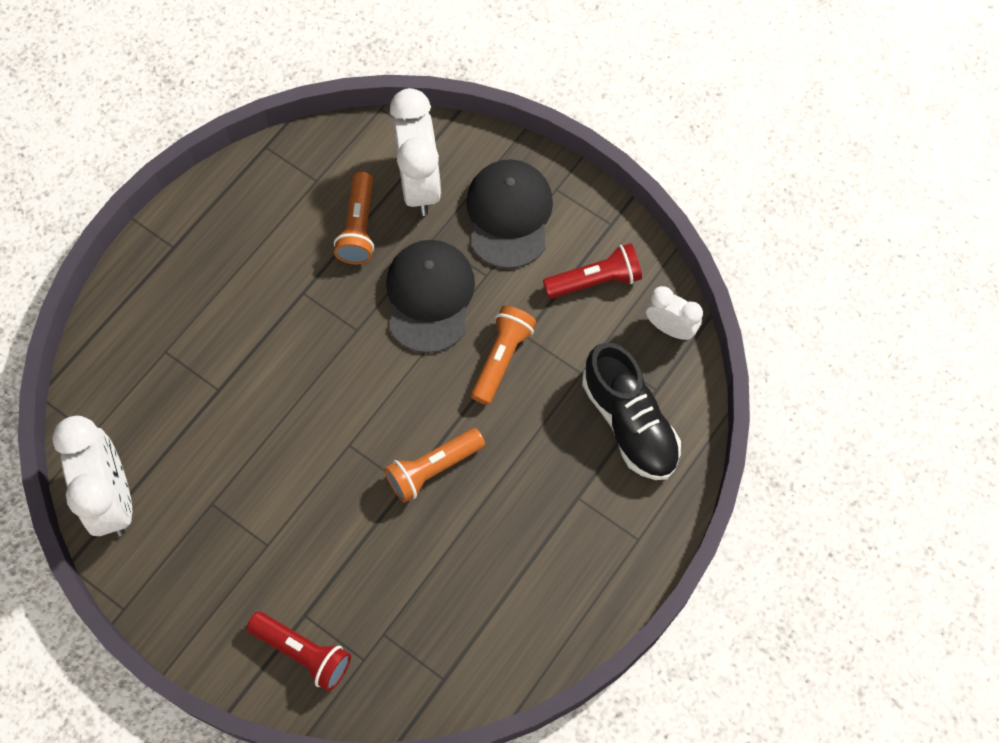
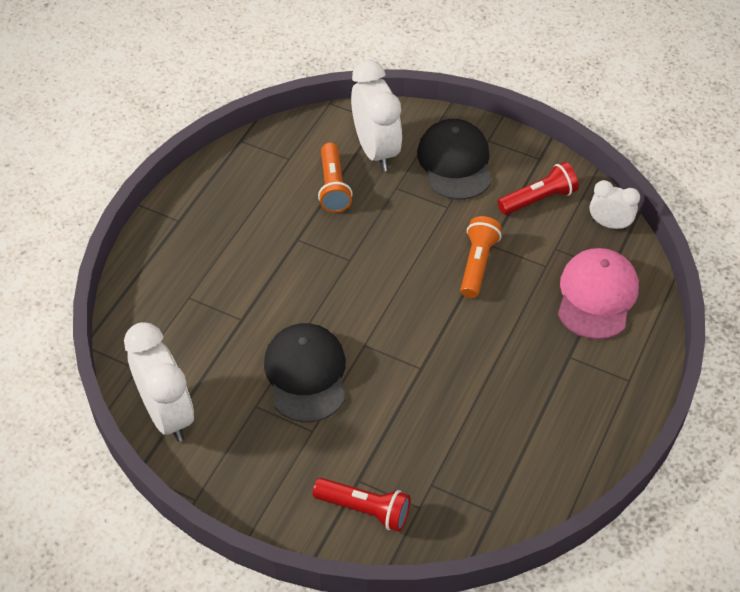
camera: 10 degrees left, 15 degrees down
(429, 297) = (405, 228): black cap -> black cap (306, 374)
(433, 469) = (441, 352): orange flashlight -> none
(629, 423) = (596, 296): black shoe -> pink cap

